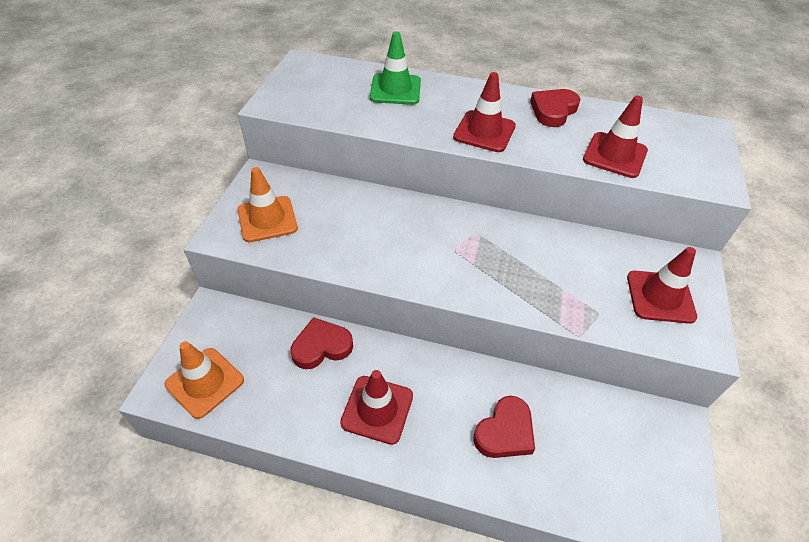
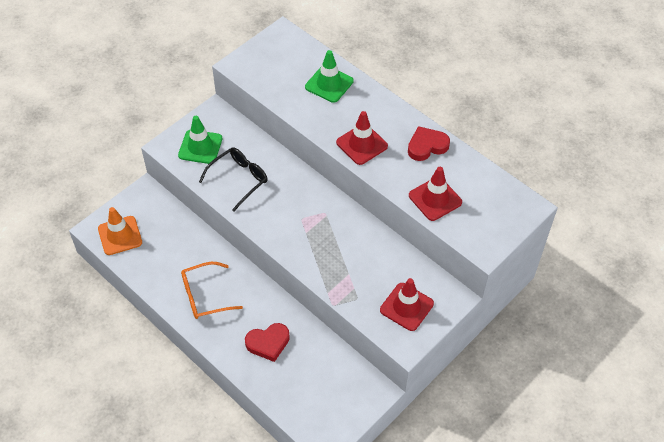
camera: 30 degrees right, 5 degrees up
(267, 219) = (200, 147): orange traffic cone -> green traffic cone
(321, 346) = (196, 244): red heart -> none
(343, 237) = (239, 180): none -> black glasses
(377, 409) = (205, 296): red traffic cone -> orange glasses

